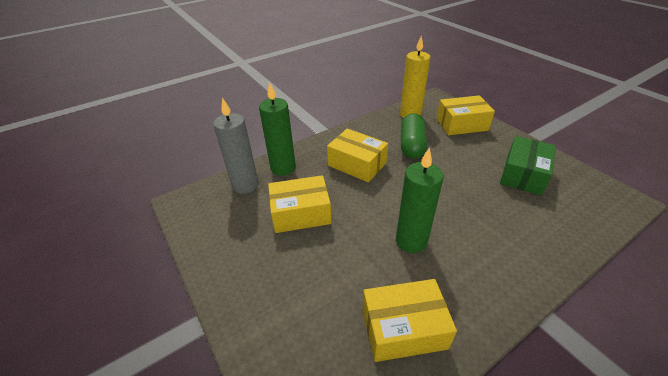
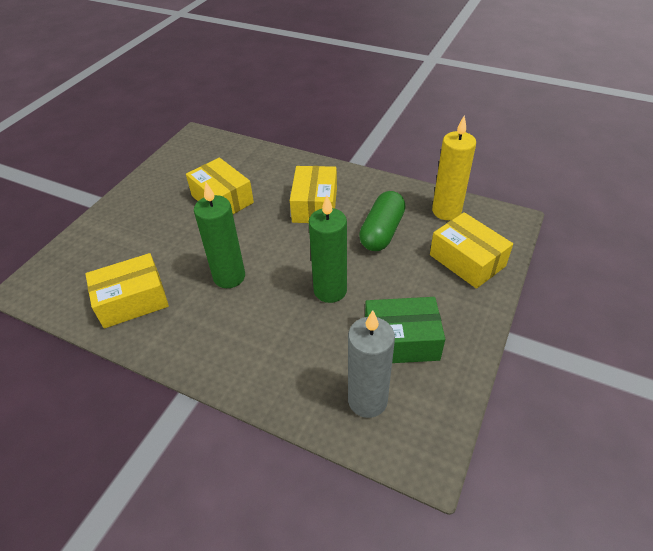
camera: 60 degrees right, 5 degrees up
(245, 185) = (236, 155): grey candle -> grey candle (367, 400)
(283, 168) = (273, 164): green candle -> green candle (330, 290)
(403, 328) = (132, 301): yellow box -> yellow box turned 75 degrees counterclockwise
(411, 145) = (382, 232): green capsule -> green capsule turned 45 degrees counterclockwise

